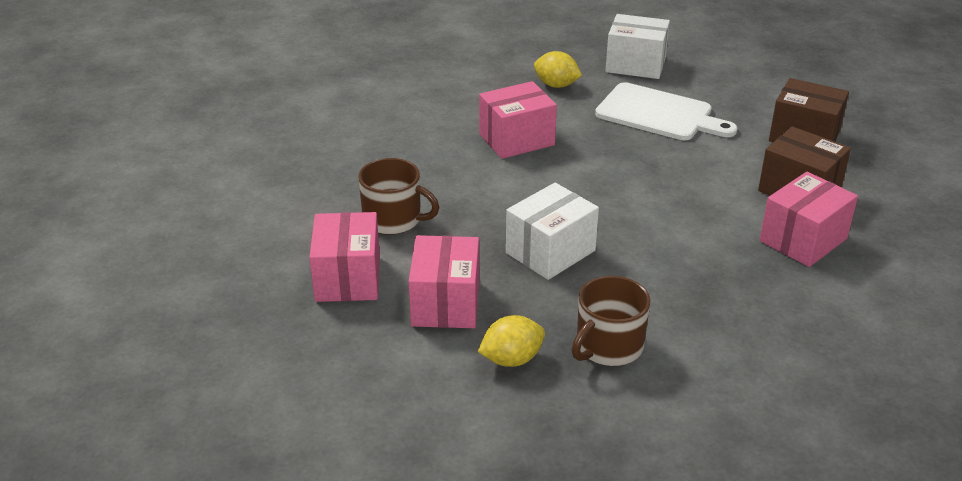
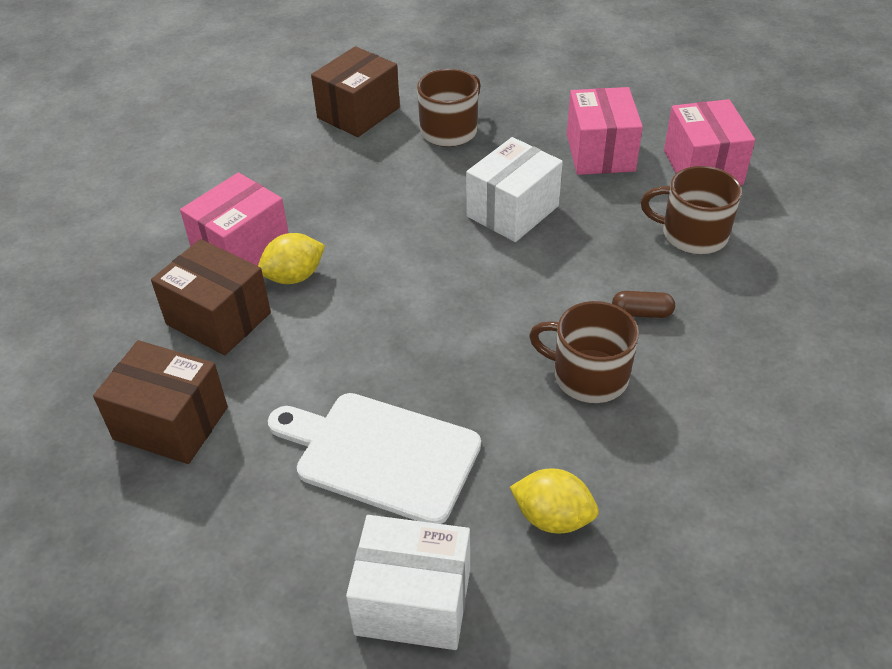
camera: 175 degrees right, 10 degrees up
(464, 170) = (641, 313): none -> brown capsule
(511, 359) = (529, 114): yellow lemon -> yellow lemon (294, 276)
(516, 139) = (588, 375): pink box -> brown mug
(722, 382) = (358, 113): none -> brown box

